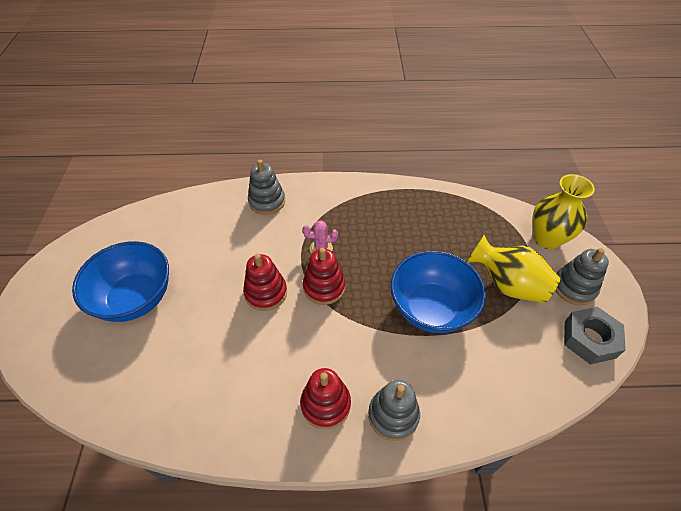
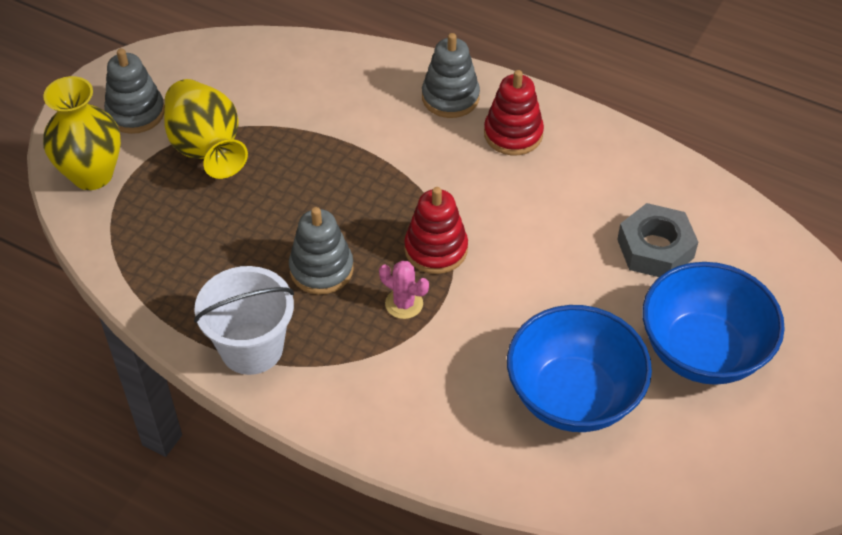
camera: 150 degrees left, 0 degrees up
(266, 293) = (517, 277): red stacking toy -> none
(267, 201) = (438, 427): grey stacking toy -> grey stacking toy (321, 269)
(379, 196) = (251, 348): none -> white bucket
(431, 308) = (323, 166): blue bowl -> blue bowl (573, 396)
(589, 339) = (186, 66): grey nut -> grey nut (655, 249)

